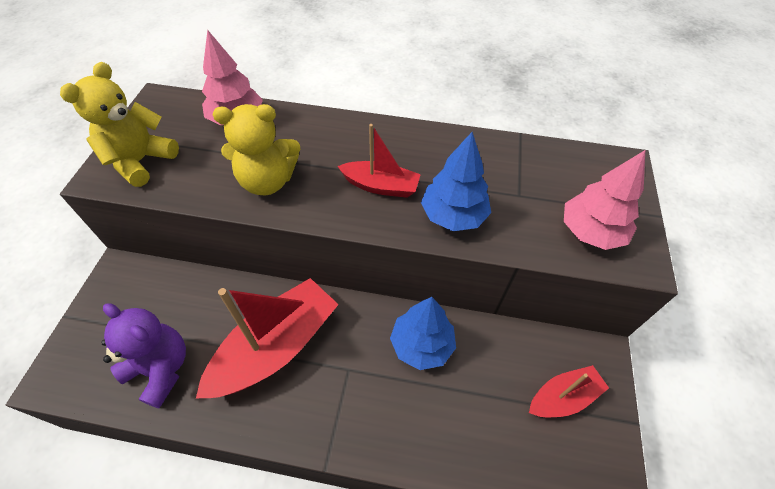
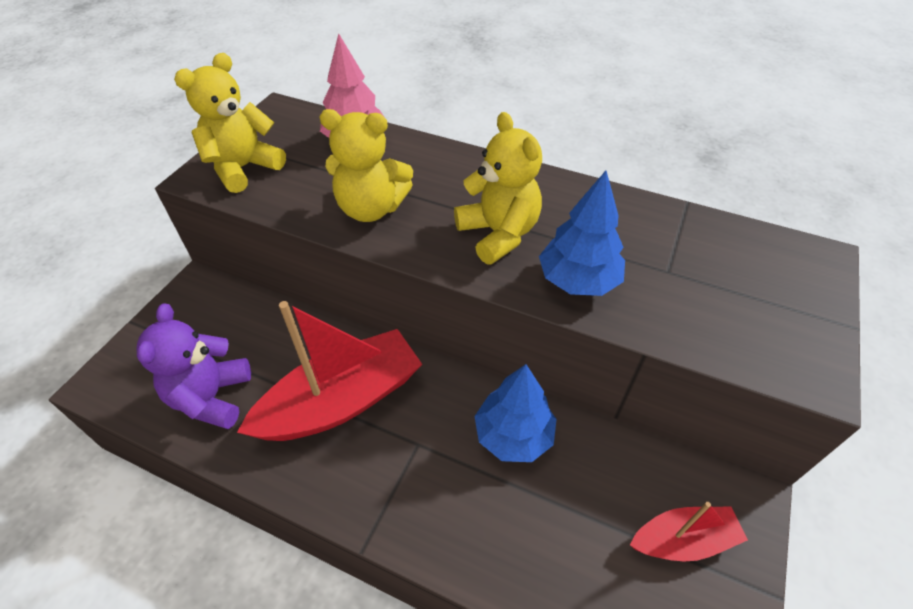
camera: 15 degrees right, 5 degrees down
(161, 369) = (211, 397): purple teddy bear -> purple teddy bear turned 135 degrees counterclockwise
(380, 186) = (498, 234): red boat -> yellow teddy bear
(590, 232) = (753, 330): pink tree -> none

